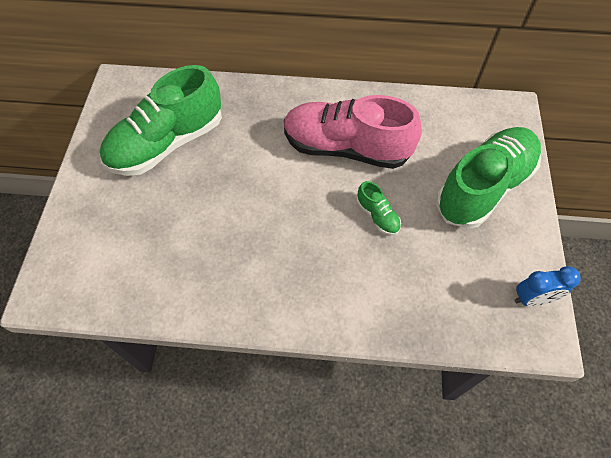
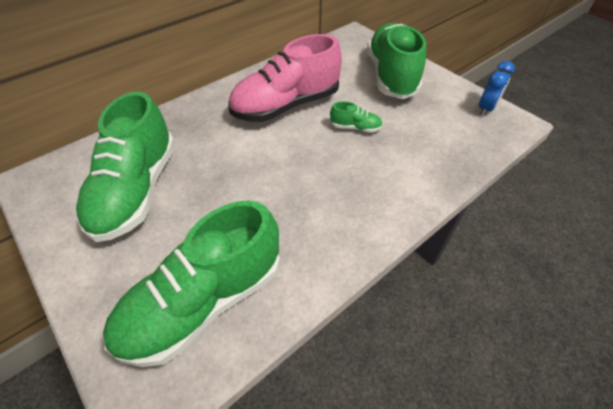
camera: 45 degrees left, 10 degrees down
(126, 262) = (204, 301): none -> green shoe

